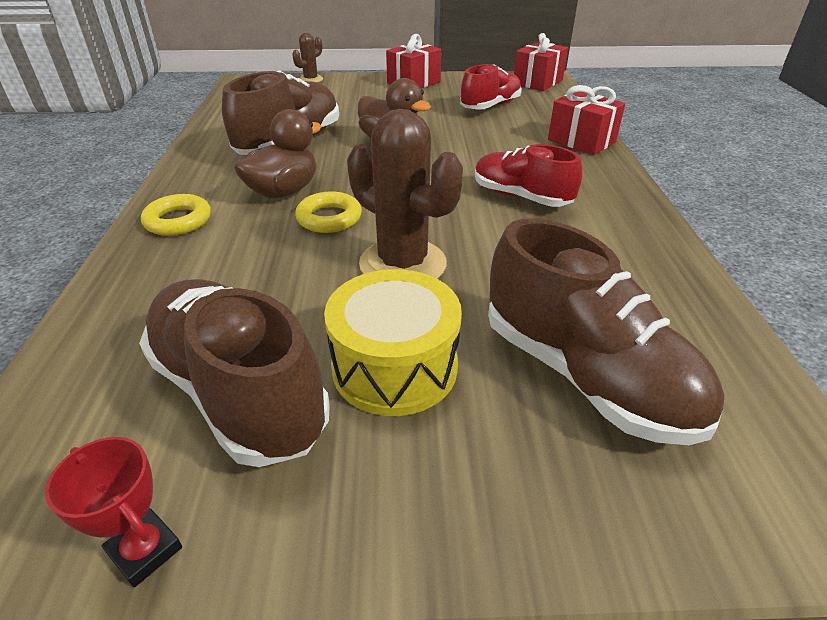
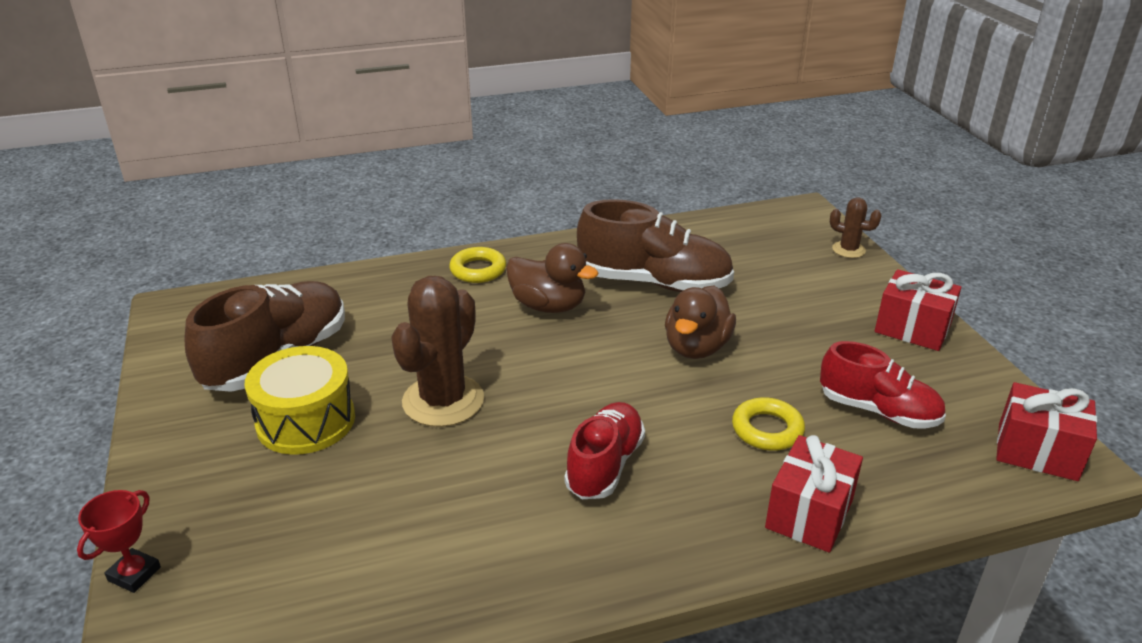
camera: 75 degrees right, 5 degrees down
(145, 550) = (164, 362): red trophy -> red trophy (134, 574)
(329, 218) = (509, 343): yellow ring -> yellow ring (767, 429)
(585, 375) = (301, 528): brown shoe -> none

